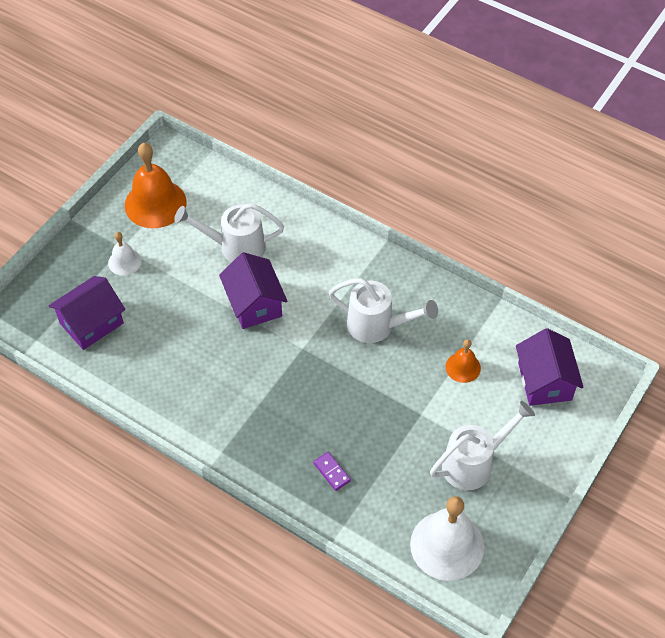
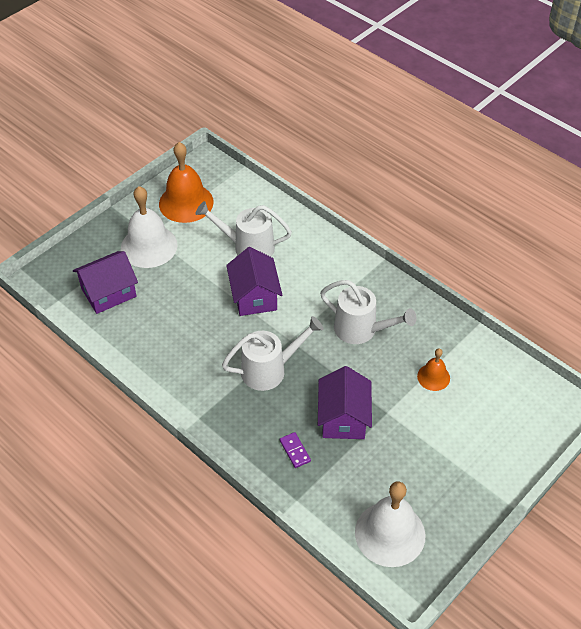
camera: 10 degrees right, 5 degrees down
(124, 262) = (149, 246): white bell -> white bell, size x1.92
(474, 463) = (428, 463): white watering can -> white watering can (270, 370)
(544, 381) = (508, 400): purple house -> purple house (343, 418)

